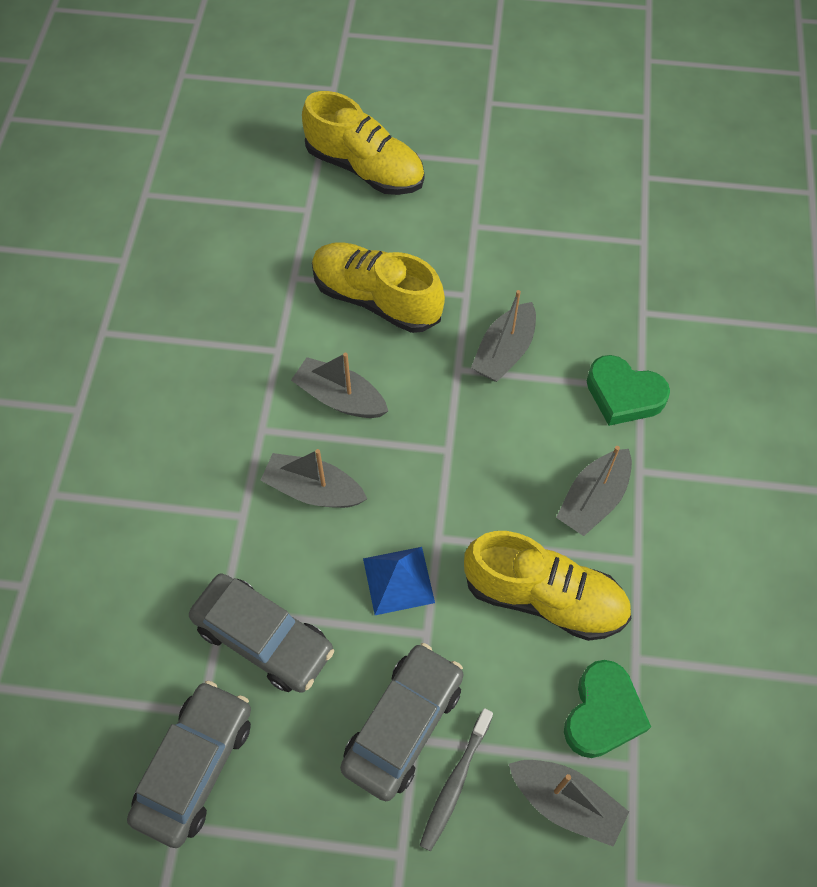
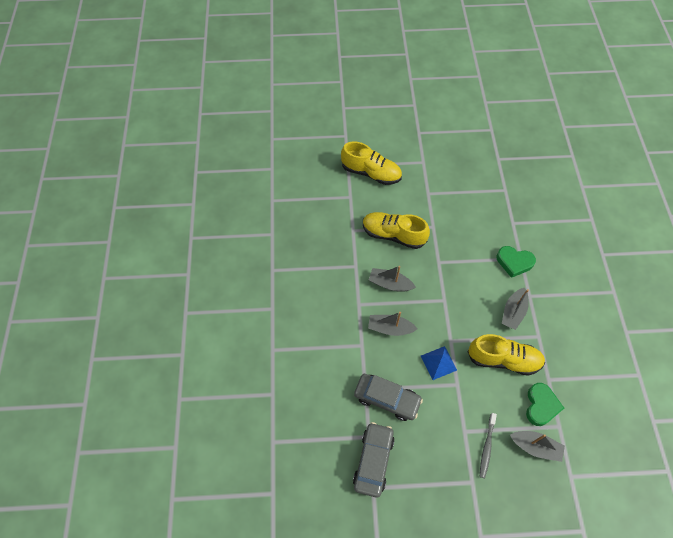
camera: 10 degrees left, 0 degrees up
(403, 725) = (458, 426): grey car -> none
(504, 351) = (457, 251): grey boat -> none

